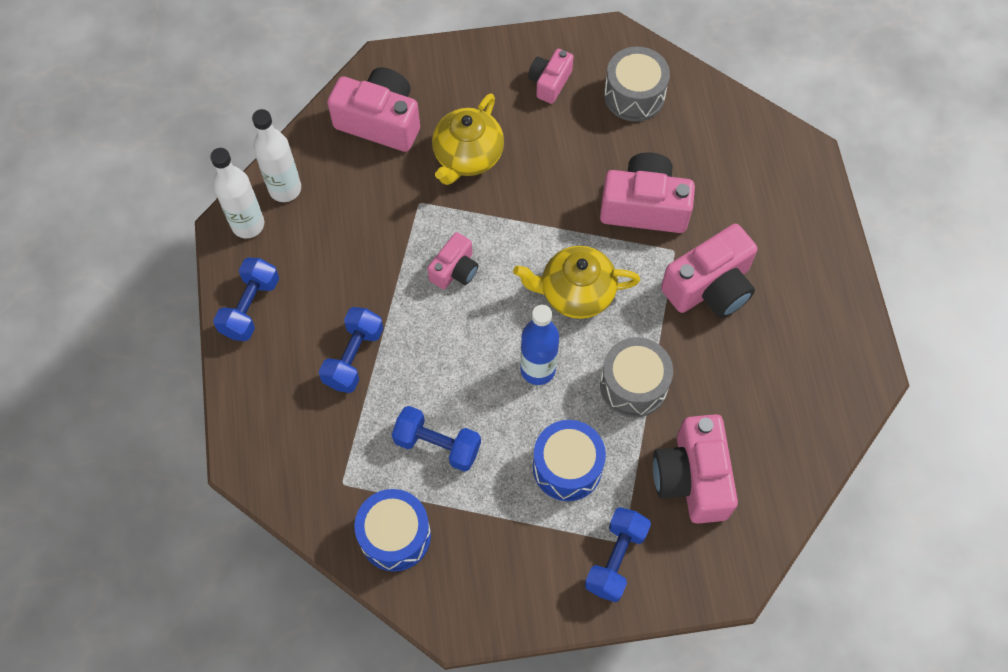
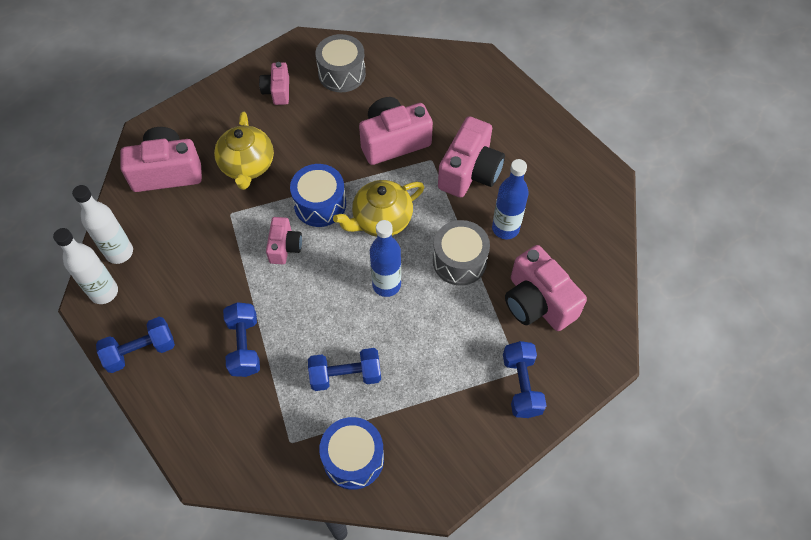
camera: 30 degrees left, 5 degrees down
(250, 307) = (140, 351): blue dumbbell -> blue dumbbell turned 75 degrees clockwise
(567, 467) = (448, 340): blue drum -> blue drum (320, 204)
(709, 375) = (505, 228): none -> blue bottle

